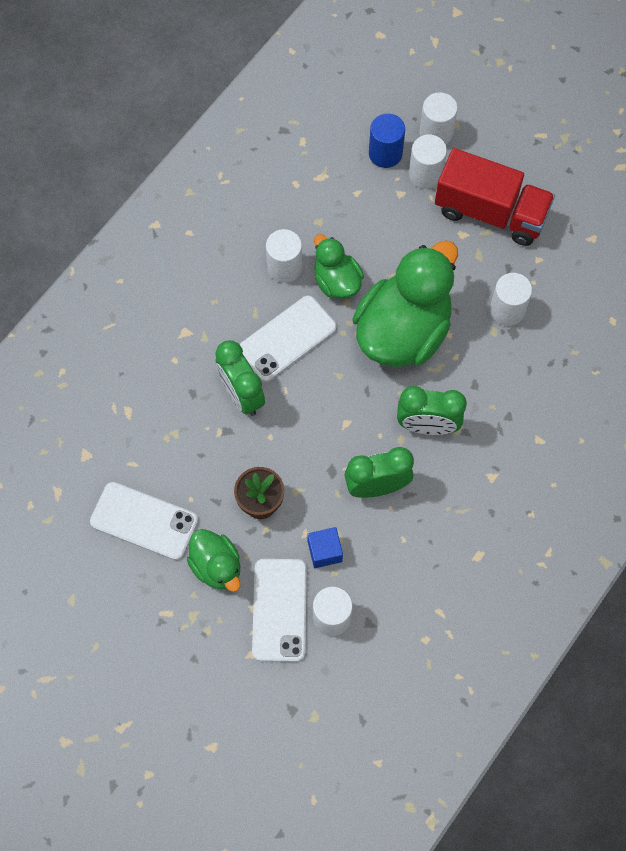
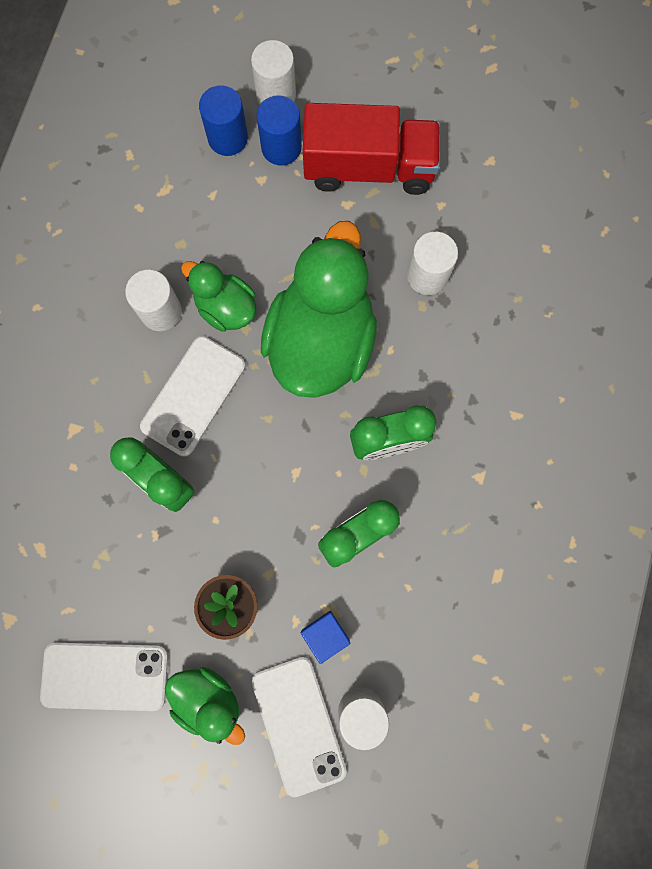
camera: 20 degrees left, 10 degrees up
(425, 174) = (281, 147): white cylinder -> blue cylinder

